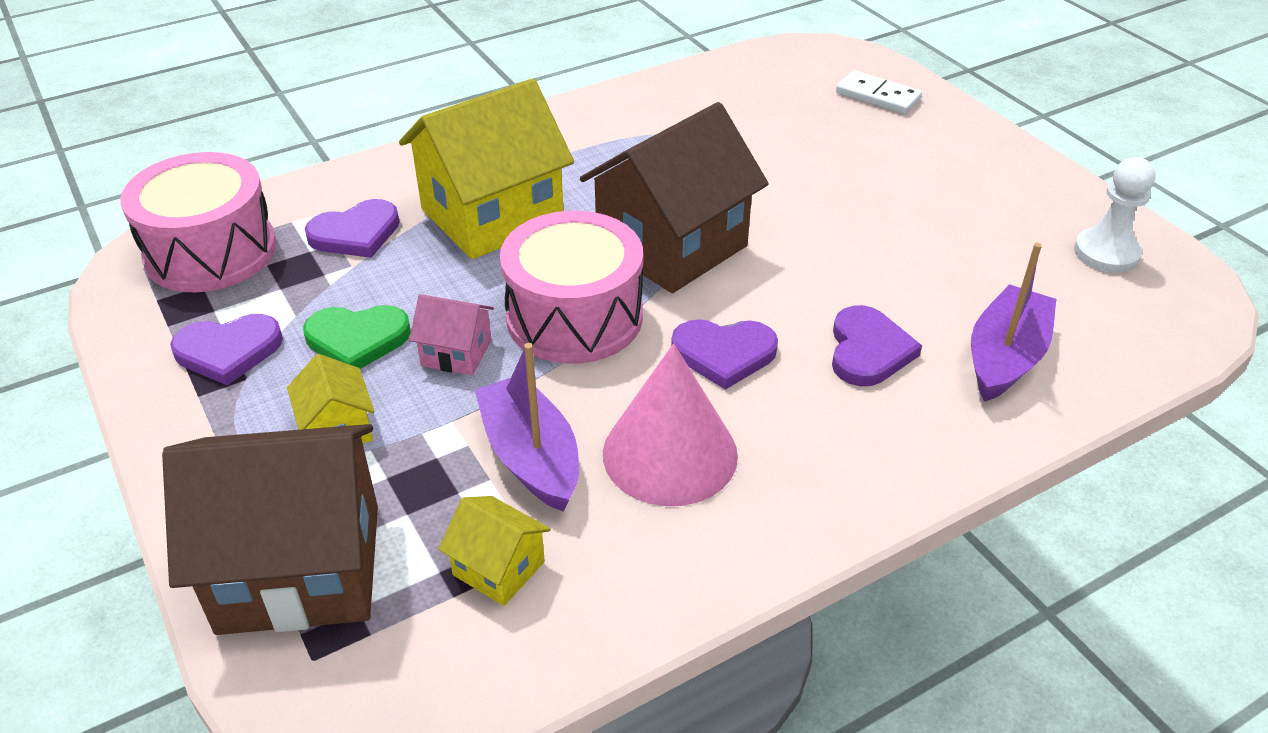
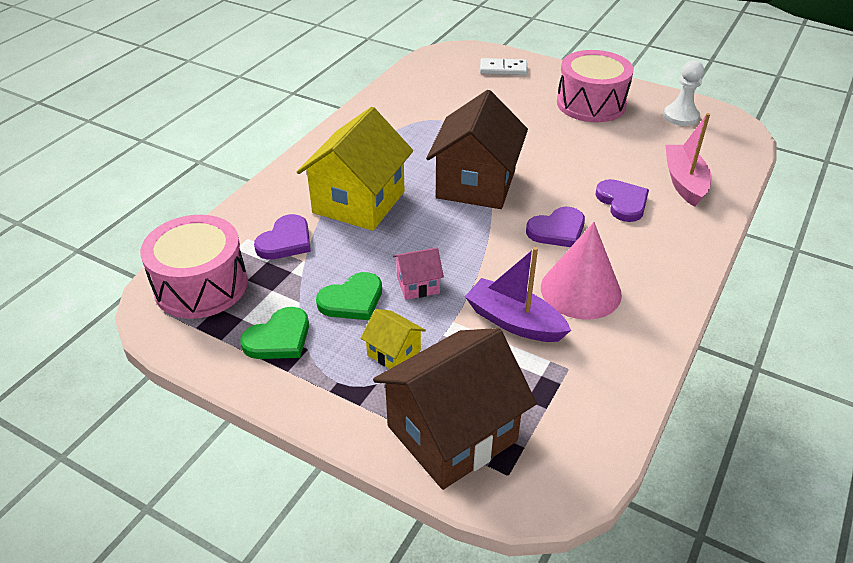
camera: 30 degrees left, 0 degrees up
(228, 351) = (279, 338): purple heart -> green heart
(499, 568) = (555, 383): yellow house -> none
(574, 317) = (462, 240): pink drum -> pink drum (591, 104)
(1005, 357) = (684, 182): purple boat -> pink boat

